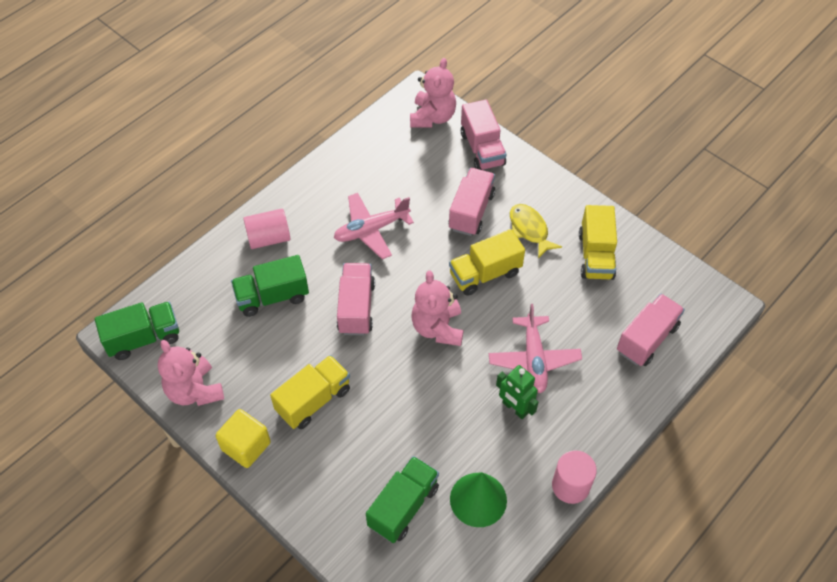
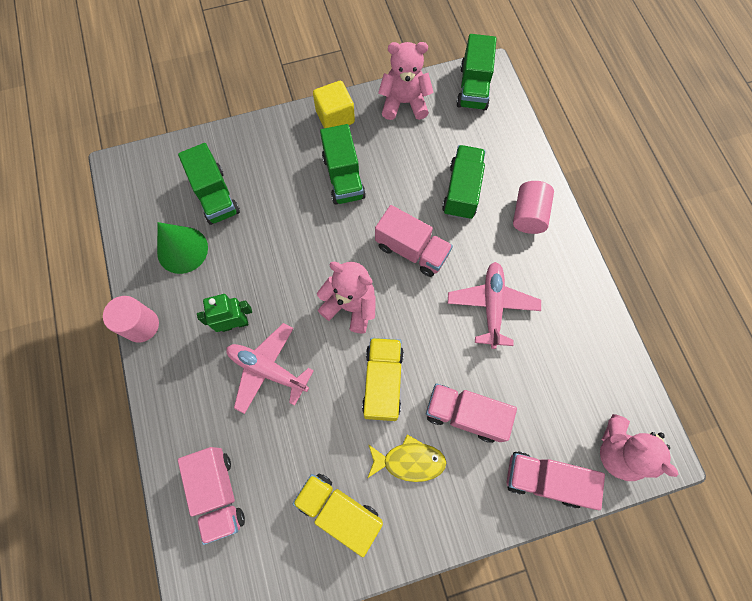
camera: 120 degrees right, 15 degrees up
(313, 400) = (343, 177): yellow truck -> green truck
(471, 211) = (465, 414): pink truck -> pink truck turned 150 degrees clockwise

